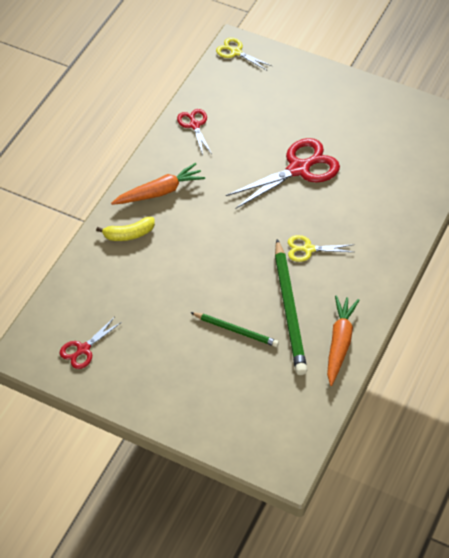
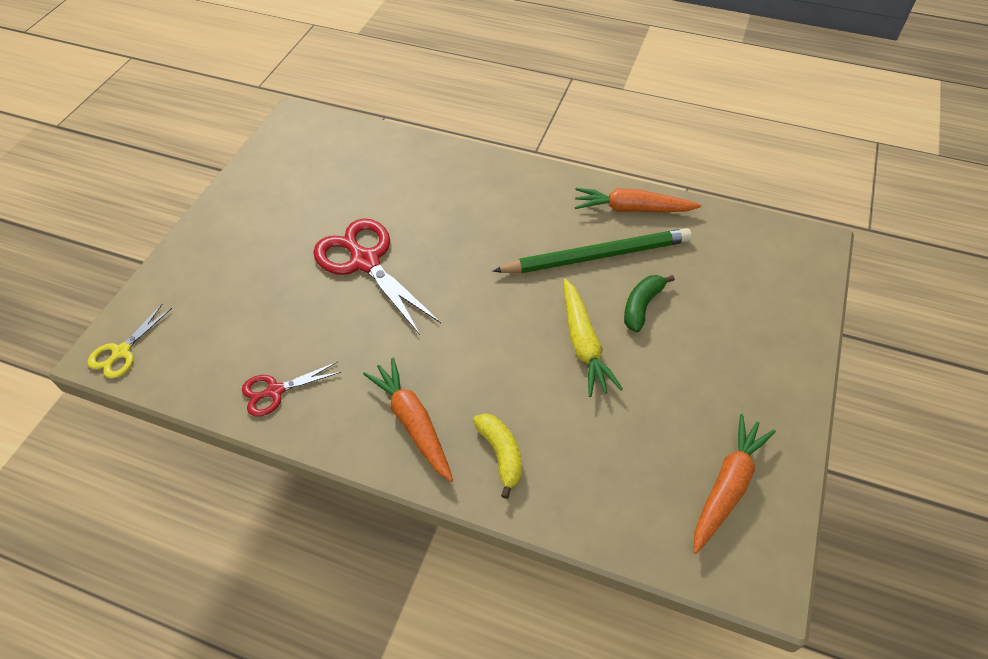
camera: 95 degrees left, 0 degrees up
(83, 349) = (727, 486): red scissors -> orange carrot
(206, 289) = (583, 344): none -> yellow carrot
(236, 330) = (642, 306): green pencil -> green banana
(308, 249) = (499, 244): yellow scissors -> none

